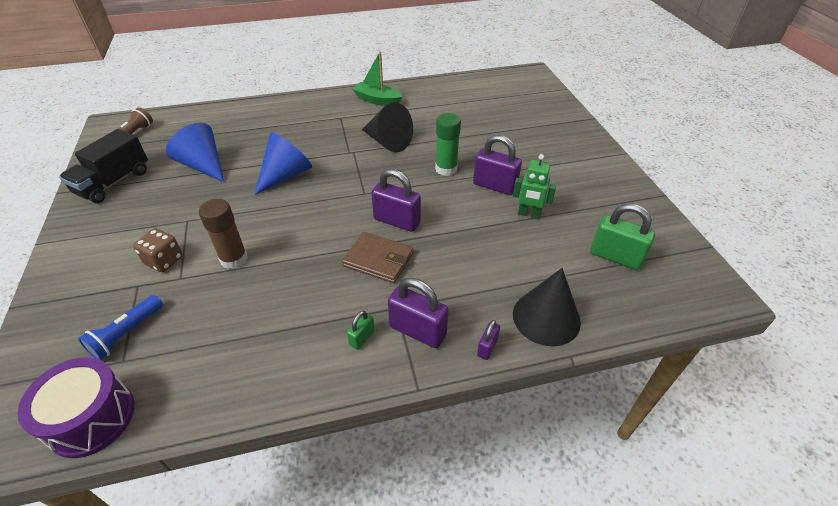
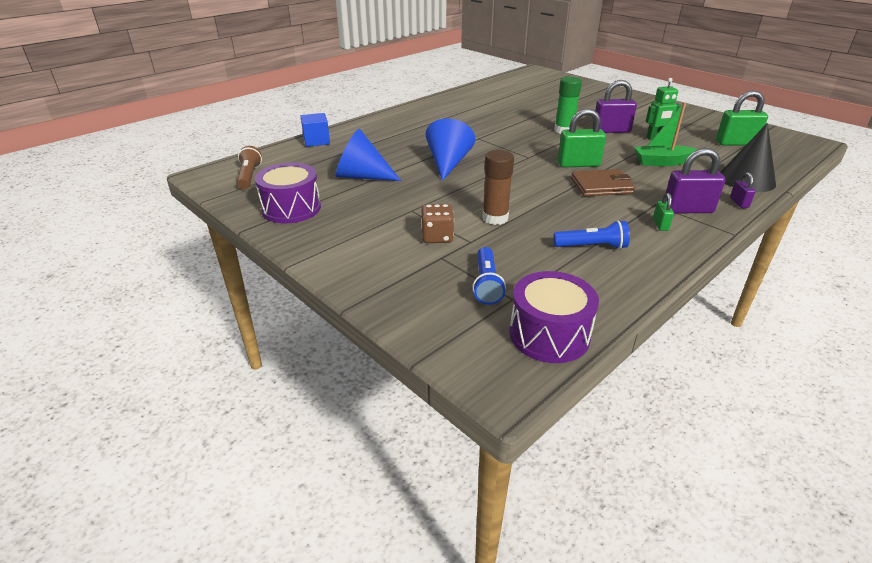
camera: 30 degrees left, 10 degrees down
(114, 182) = (291, 208): black truck -> purple drum
(224, 111) = (316, 141): none -> blue cube
(262, 334) = (592, 246): none -> blue flashlight
(377, 100) = (444, 107): green boat -> green boat (661, 162)
(388, 142) = (495, 127): black cone -> none
(397, 221) = (578, 164): purple padlock -> green padlock

